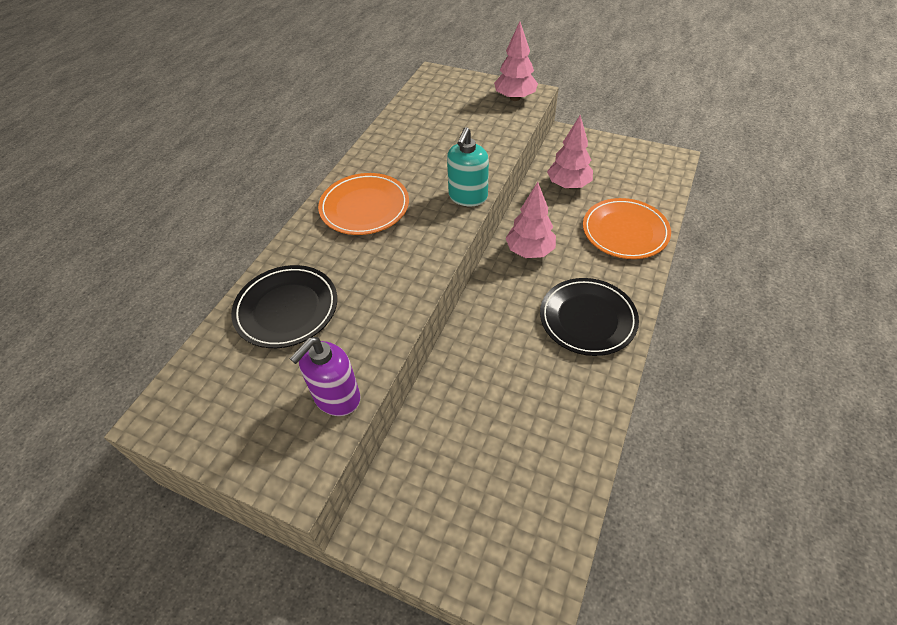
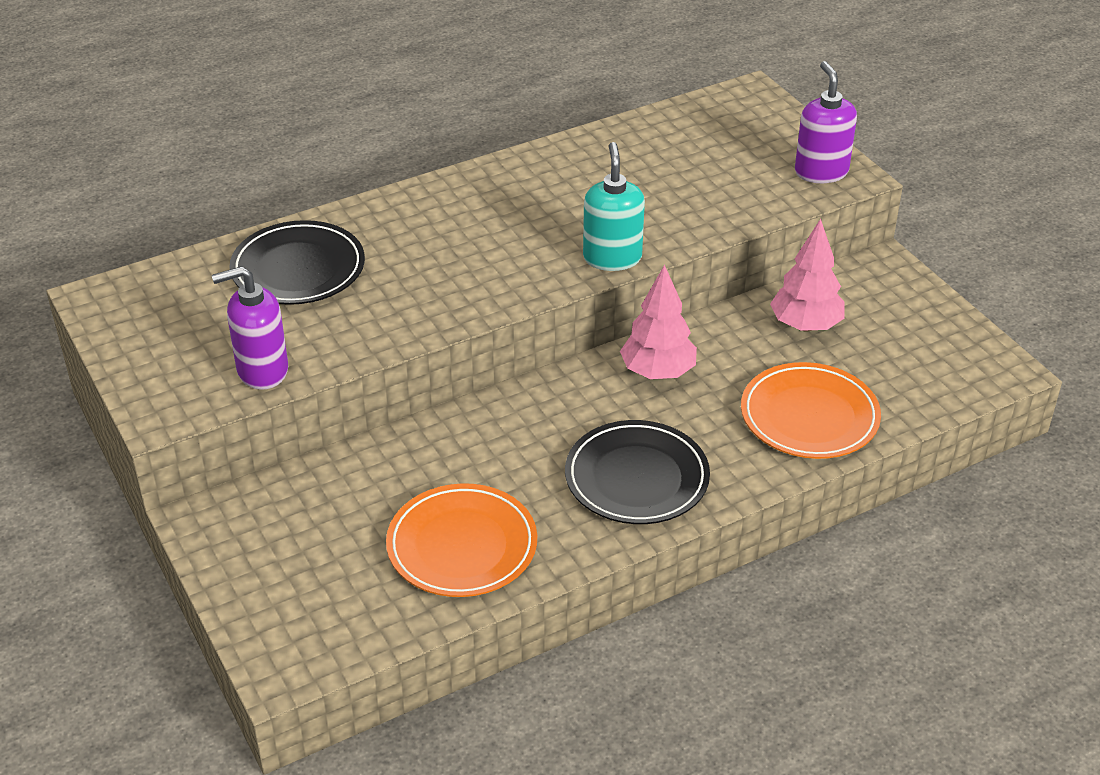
camera: 35 degrees right, 10 degrees down
(364, 207) = (483, 210): orange plate -> orange plate (462, 546)
(468, 197) = (612, 258): turquoise soap dispenser -> turquoise soap dispenser turned 120 degrees clockwise
(515, 98) = (821, 172): pink tree -> purple soap dispenser

